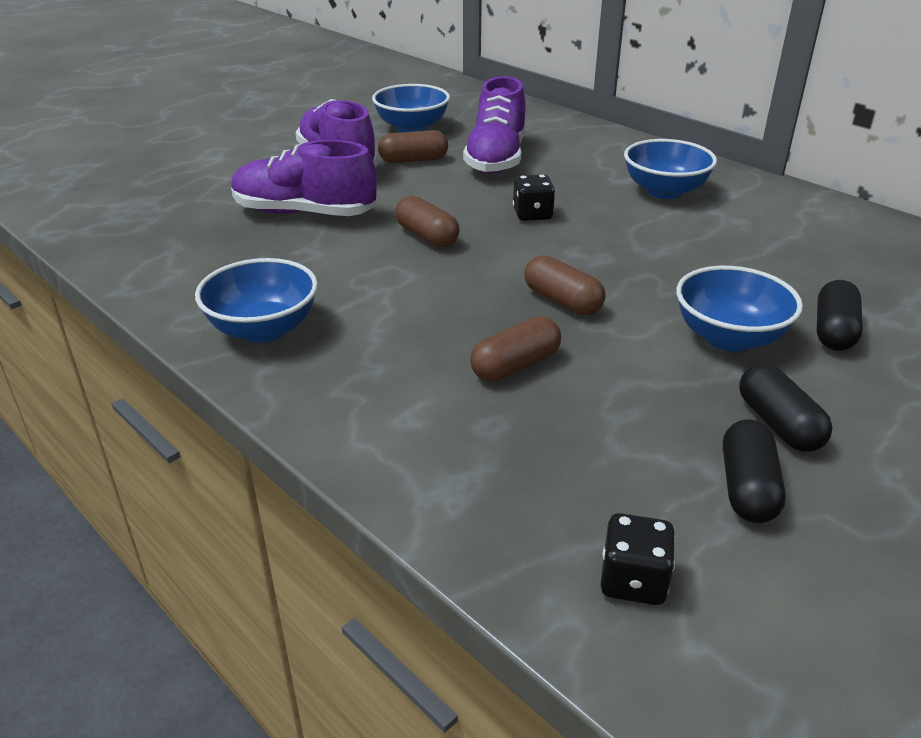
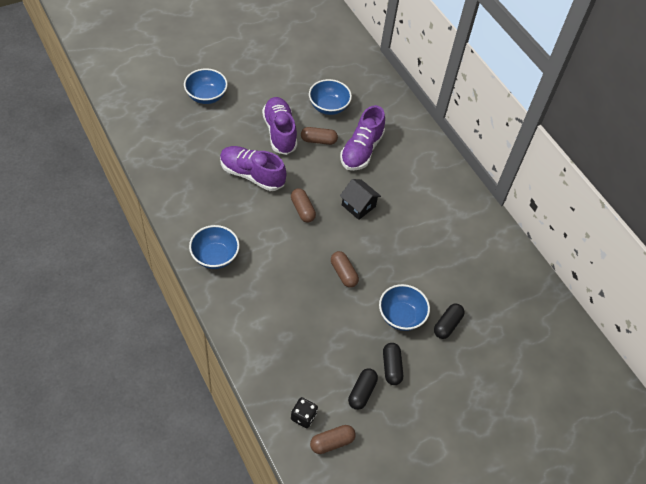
camera: 10 degrees right, 20 degrees up
(515, 366) = (307, 307): brown capsule -> brown capsule (332, 442)
(532, 214) = (358, 206): black dice -> black house
(664, 191) = (432, 204): blue bowl -> blue bowl (206, 96)

